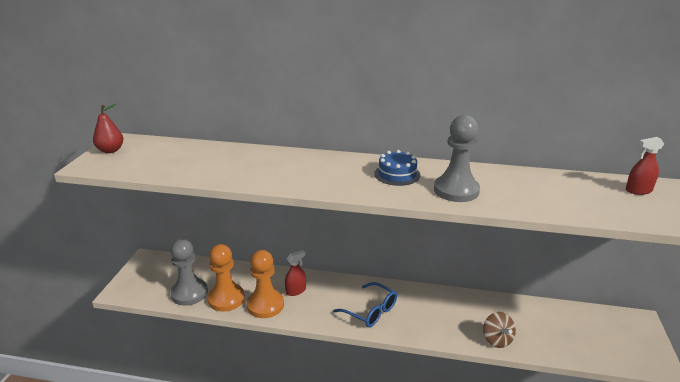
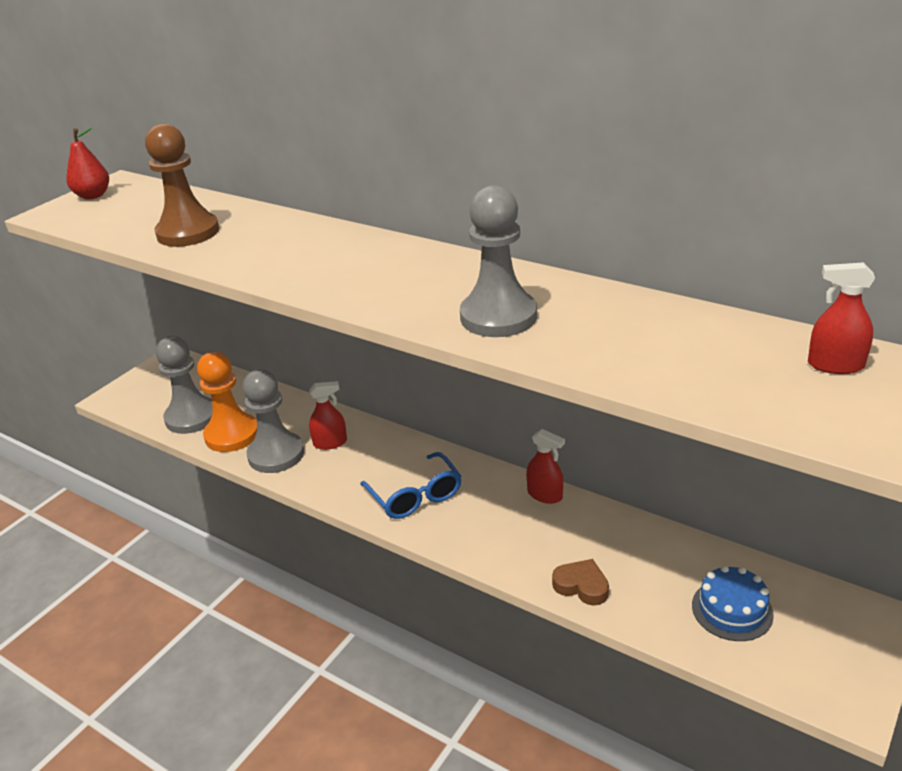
camera: 25 degrees right, 5 degrees up
(209, 166) = (188, 232): none -> brown pawn
(265, 305) = (276, 454): orange pawn -> grey pawn
(397, 174) = (433, 278): blue cake -> blue cake (732, 609)
(442, 294) = (545, 495): none -> red spray bottle
(497, 340) = (581, 586): brown spinning top -> brown heart

